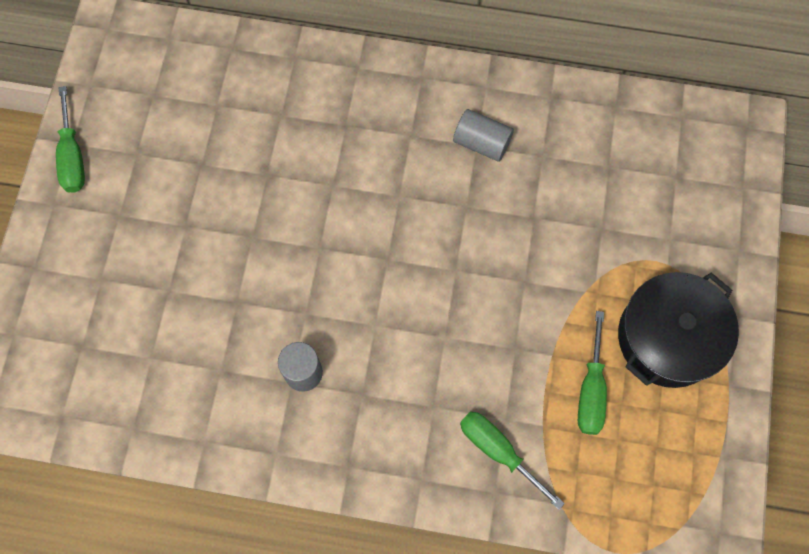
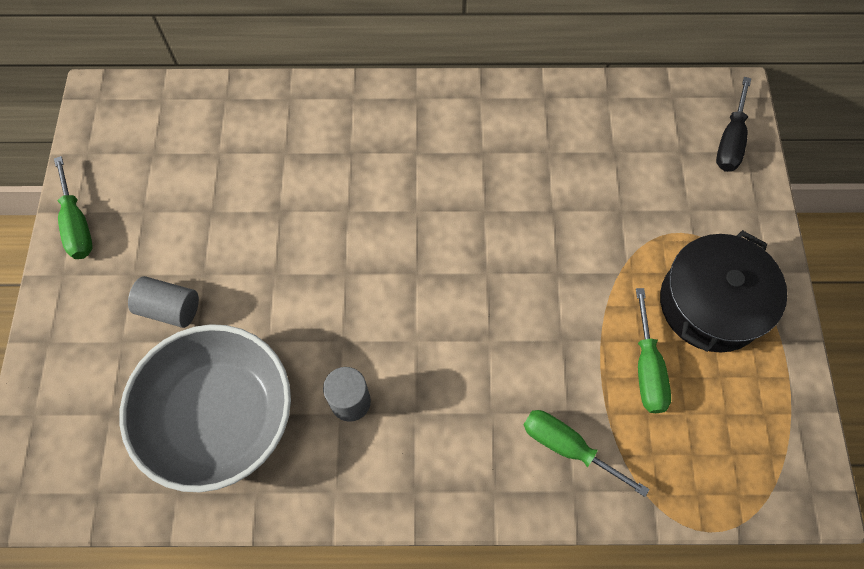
camera: 10 degrees left, 5 degrees down
(180, 365) = (219, 416): none -> grey bowl
(481, 143) = (487, 149): grey cylinder -> grey cylinder (170, 308)
(729, 173) = (730, 140): none -> black screwdriver

